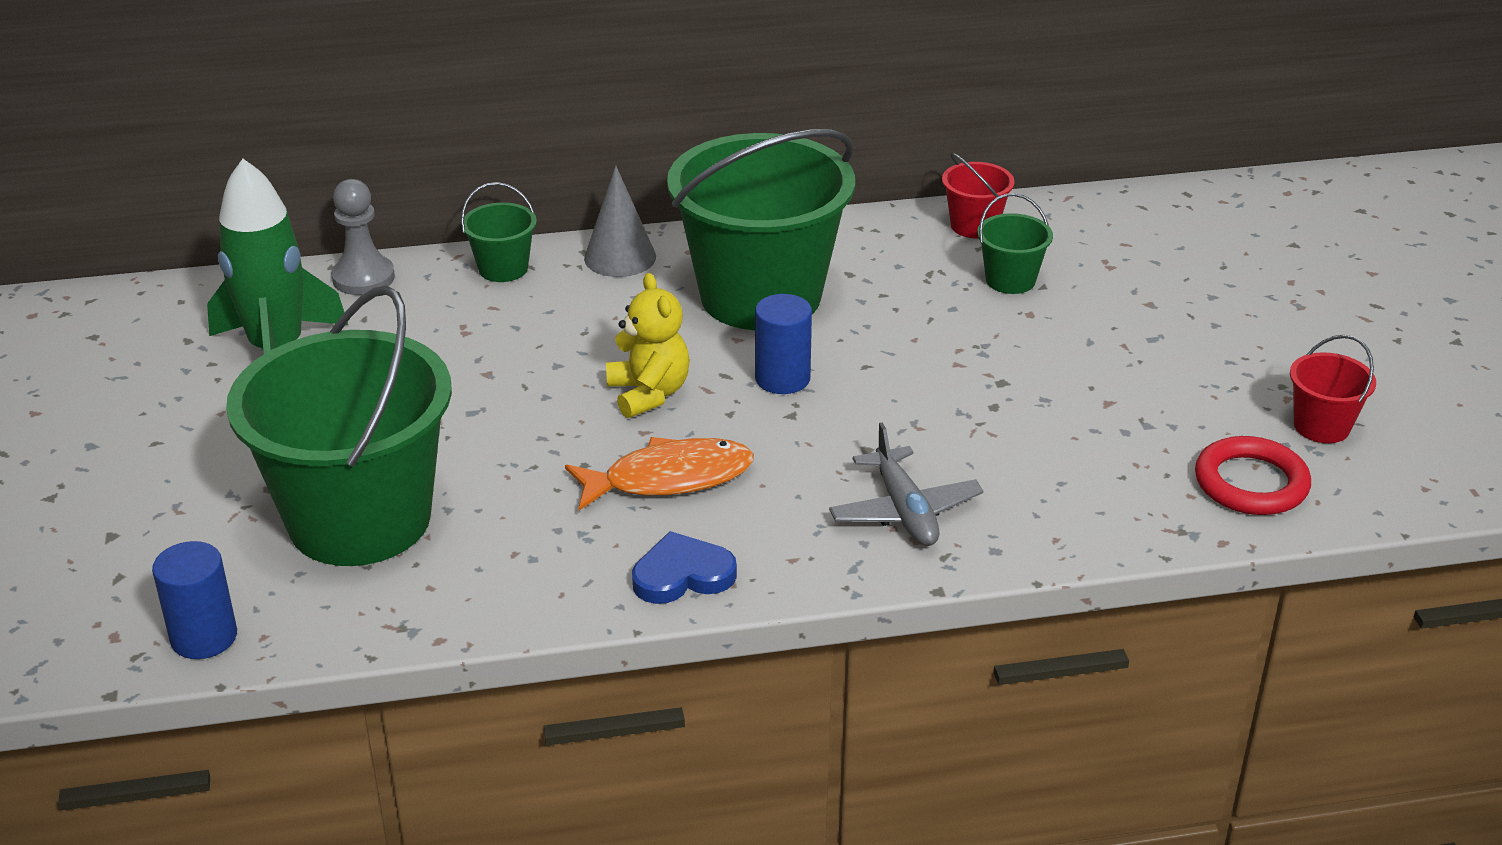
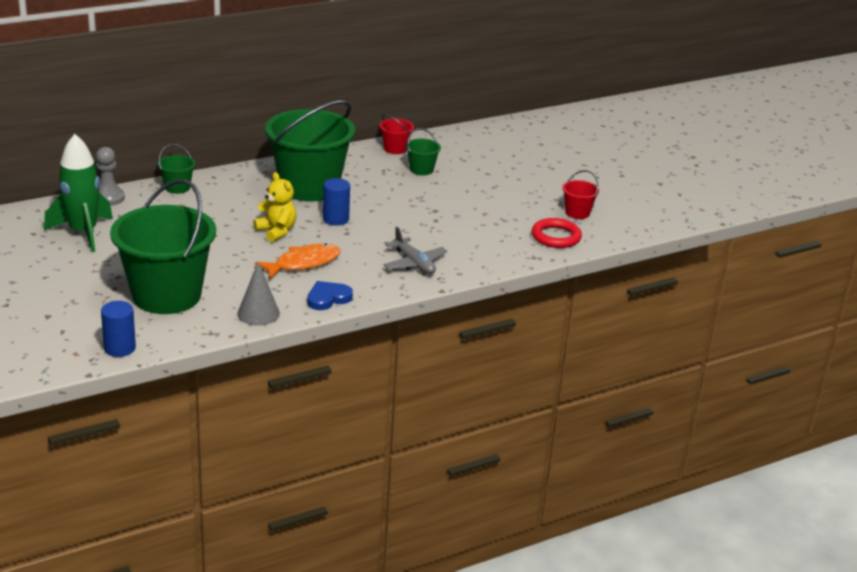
camera: 20 degrees left, 5 degrees down
(620, 257) = (233, 177): grey cone -> grey cone (258, 313)

